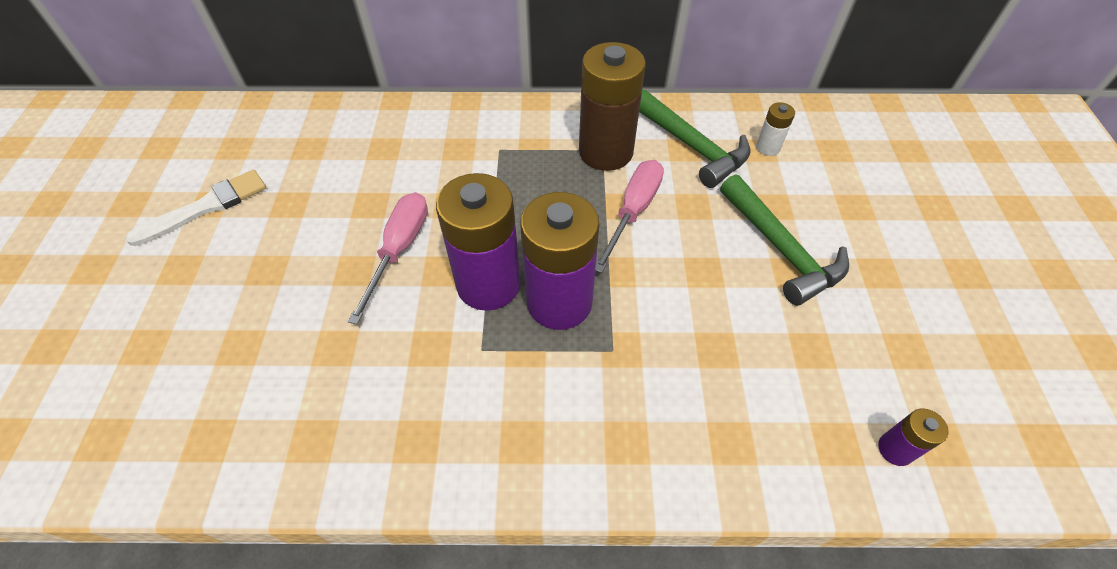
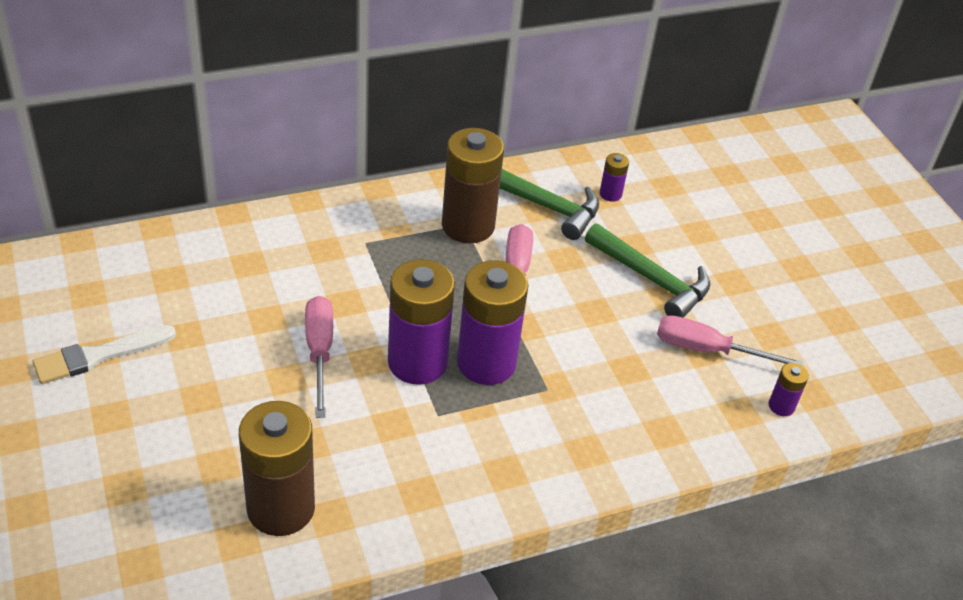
camera: 25 degrees left, 10 degrees down
(206, 207) = (99, 356): white brush -> white brush turned 150 degrees counterclockwise
(268, 415) = (281, 508): none -> brown battery
(767, 147) = (610, 194): white battery -> purple battery
(820, 349) = (708, 350): none -> pink screwdriver

